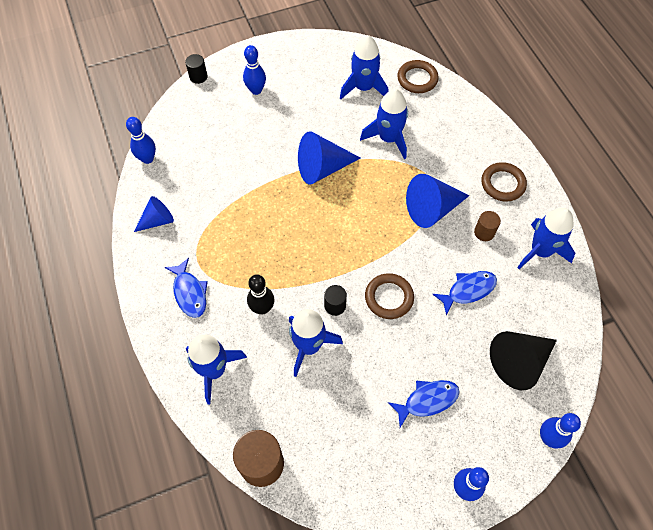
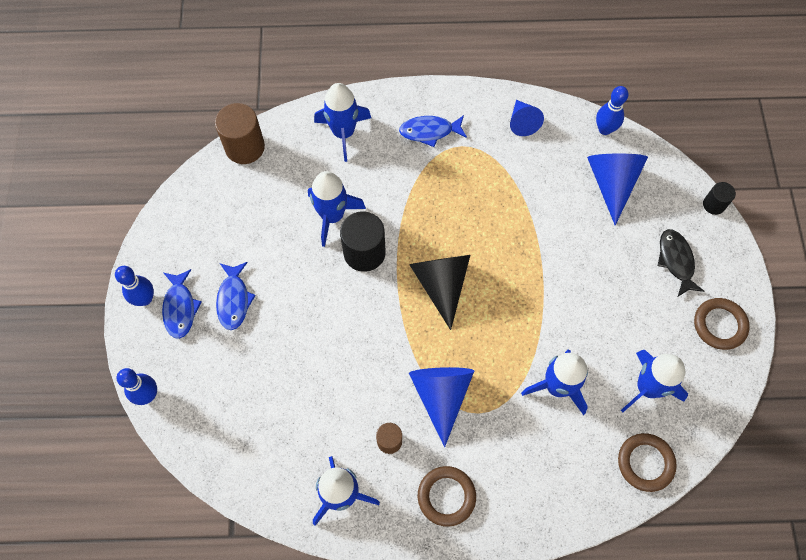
camera: 110 degrees right, 5 degrees up
(256, 90) = (676, 261): blue bowling pin -> black fish
(262, 308) = (388, 188): black bowling pin -> none
(322, 168) = (537, 297): blue cone -> blue cone (611, 183)
(335, 305) = (364, 252): black cylinder -> black cylinder, size x1.82
(389, 297) = (352, 306): brown ring -> brown ring (719, 325)
(468, 290) = (327, 390): blue fish -> blue fish (180, 308)
(519, 362) = (230, 404): black cone -> black cone (441, 284)

